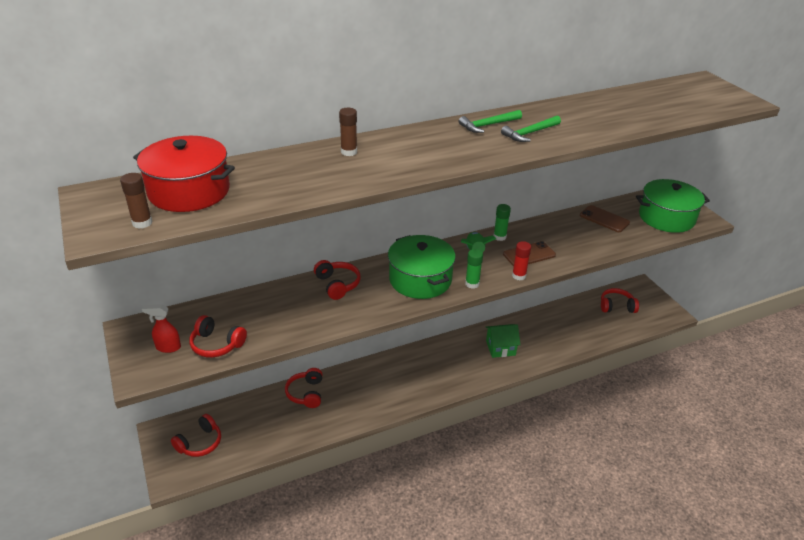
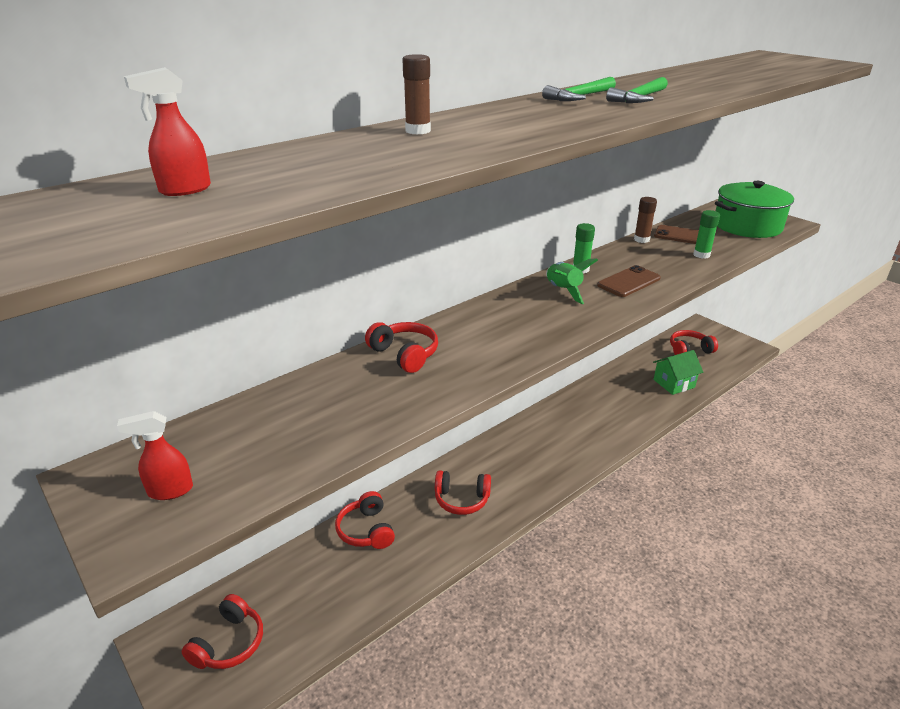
camera: 15 degrees left, 5 degrees down
(142, 223) = (111, 235): brown glue stick -> brown glue stick (641, 239)
(189, 191) = (184, 190): red pot -> red spray bottle
(217, 344) = (254, 469): red headphones -> red headphones (462, 499)
(420, 279) = (514, 329): green pot -> none
(472, 284) = (583, 323): green glue stick -> green glue stick (701, 255)
(500, 348) = (589, 419): green house -> green house (674, 383)
(519, 276) = (634, 305): red glue stick -> none

